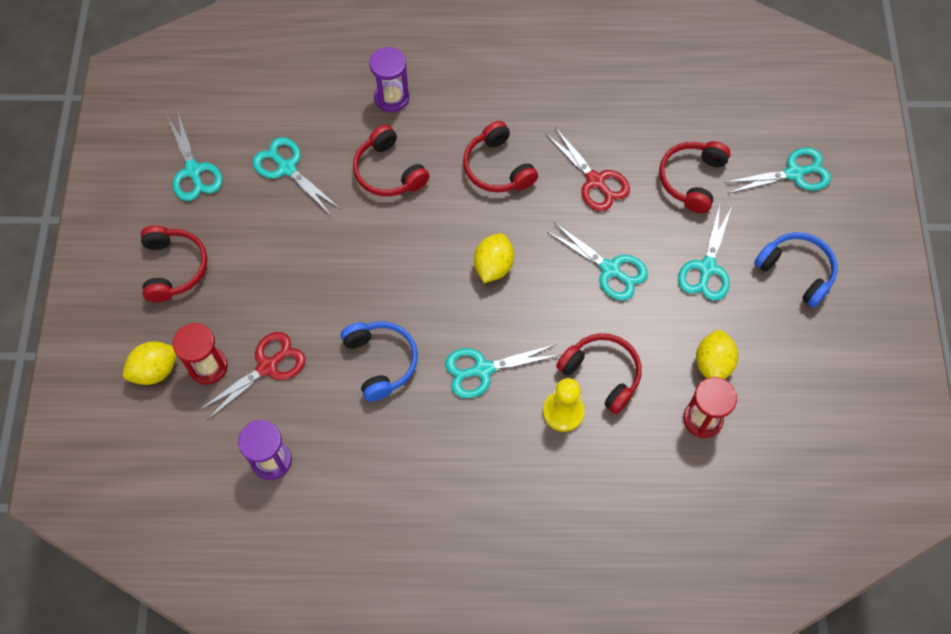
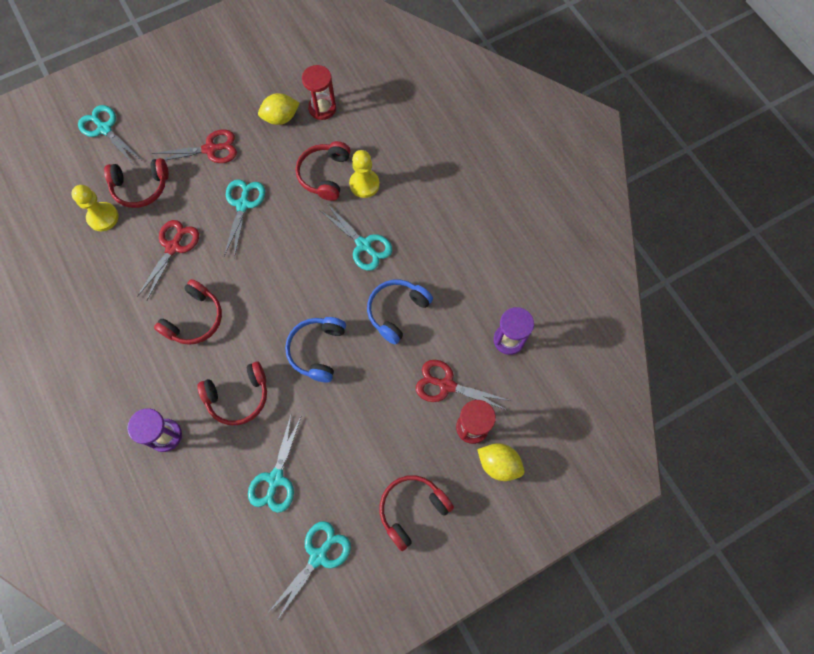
camera: 120 degrees left, 5 degrees up
(388, 171) = (238, 396): red headphones -> red headphones turned 45 degrees clockwise
(493, 266) = (281, 279): yellow lemon -> none
(672, 131) = (103, 217): none -> yellow pawn
(707, 268) = (210, 149): turquoise scissors -> red scissors
(796, 271) = (185, 99): blue headphones -> blue headphones (317, 350)

